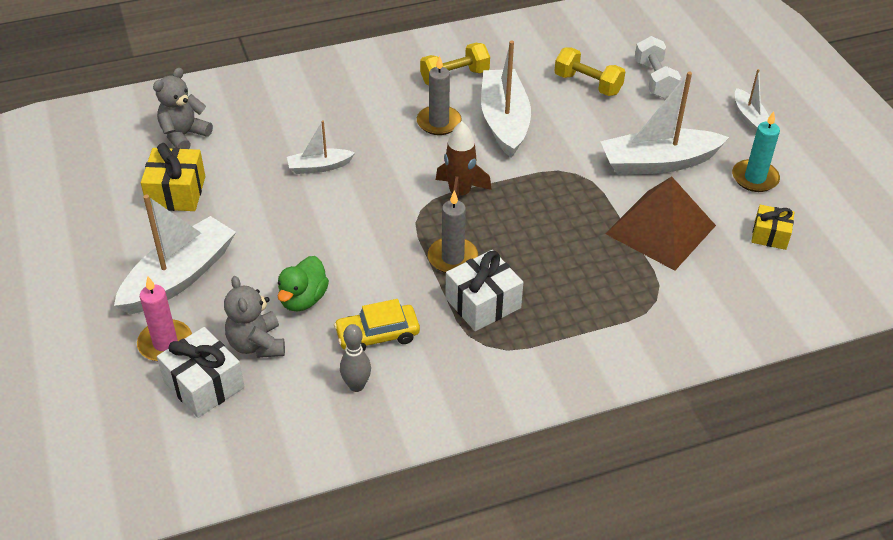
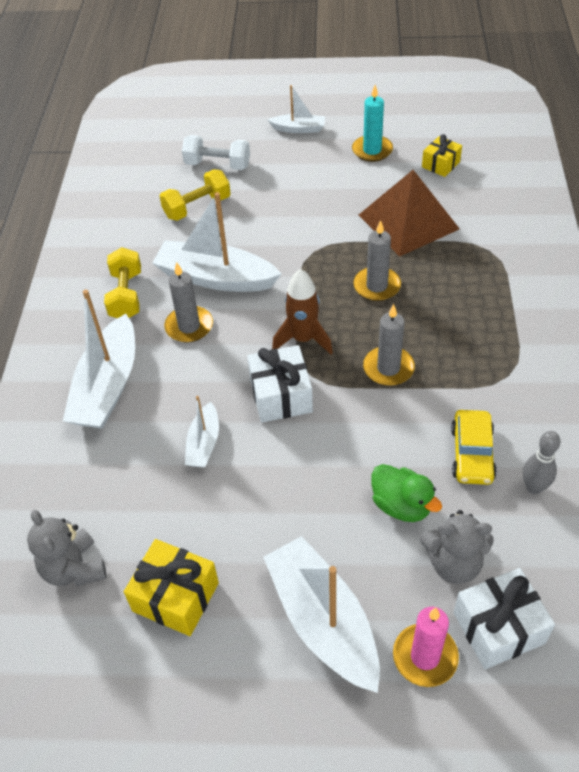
camera: 65 degrees left, 5 degrees up
(483, 303) = (456, 362): white gift -> white gift (281, 395)
(554, 227) = (377, 286): none -> grey candle
(658, 163) = (326, 197): white boat -> white boat (108, 386)

